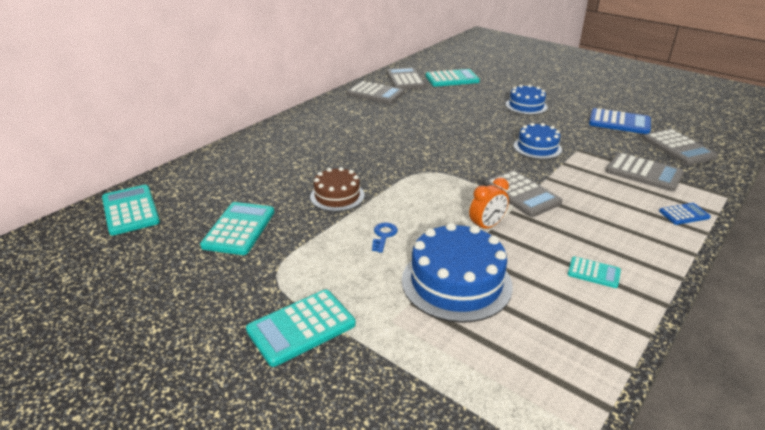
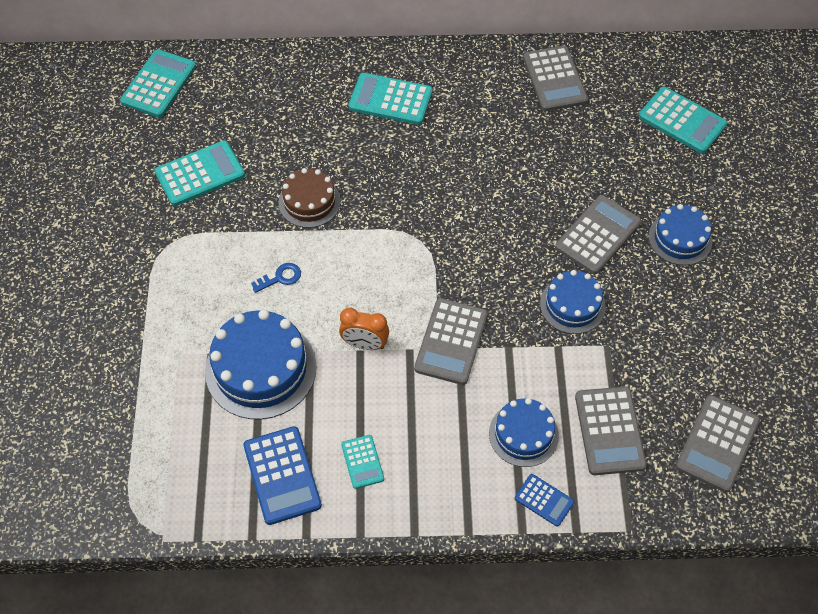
camera: 50 degrees right, 25 degrees up
(301, 327) = (126, 304): turquoise calculator -> turquoise calculator (390, 99)
(405, 80) = (626, 78): grey calculator -> grey calculator (598, 235)
(619, 122) = (733, 355): blue calculator -> blue calculator (282, 475)
(622, 200) = (523, 434): none -> blue cake

